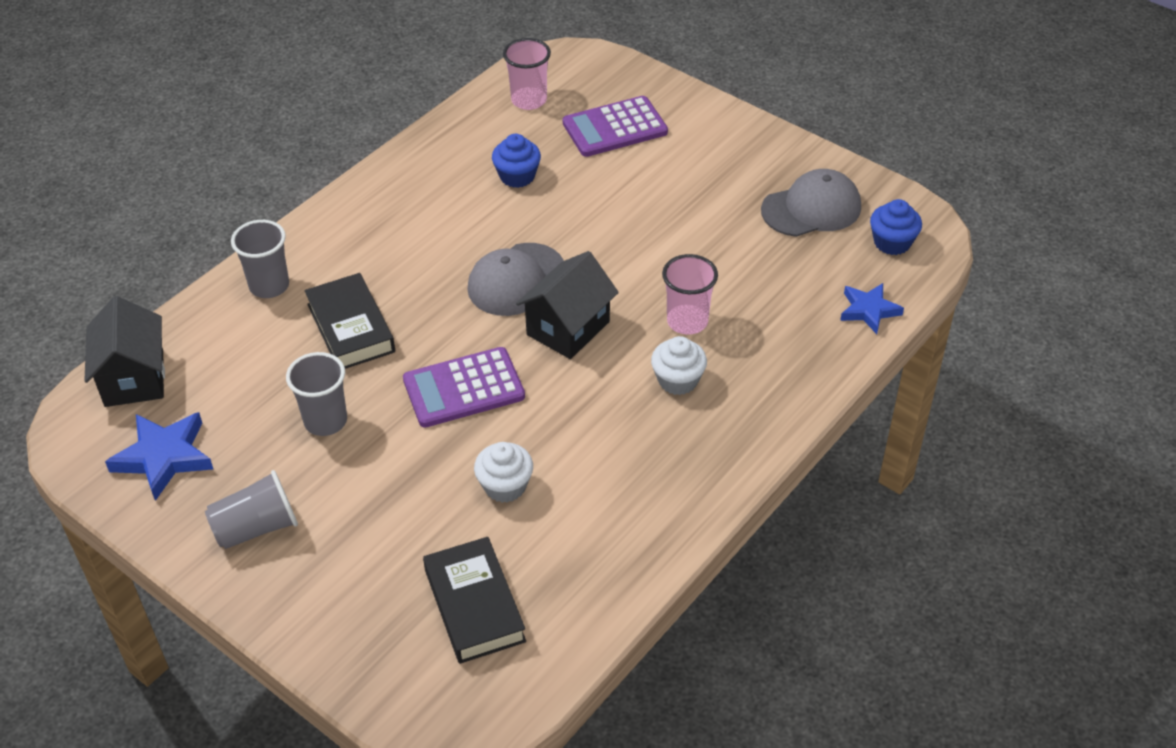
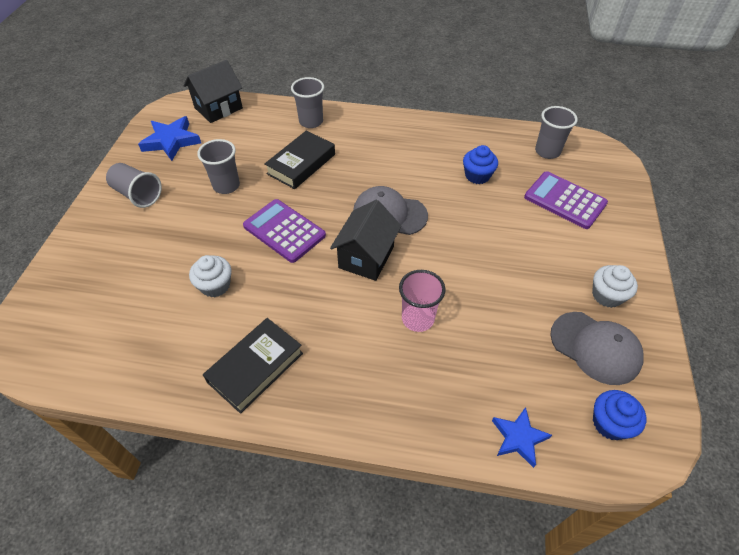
camera: 60 degrees right, 5 degrees up
(474, 605) = (113, 313): black book -> black book (255, 367)
(529, 100) = (547, 151): pink cup -> grey cup
(568, 328) = (366, 257): black house -> black house turned 75 degrees counterclockwise
(678, 380) = (358, 338): white cupcake -> white cupcake (607, 295)

